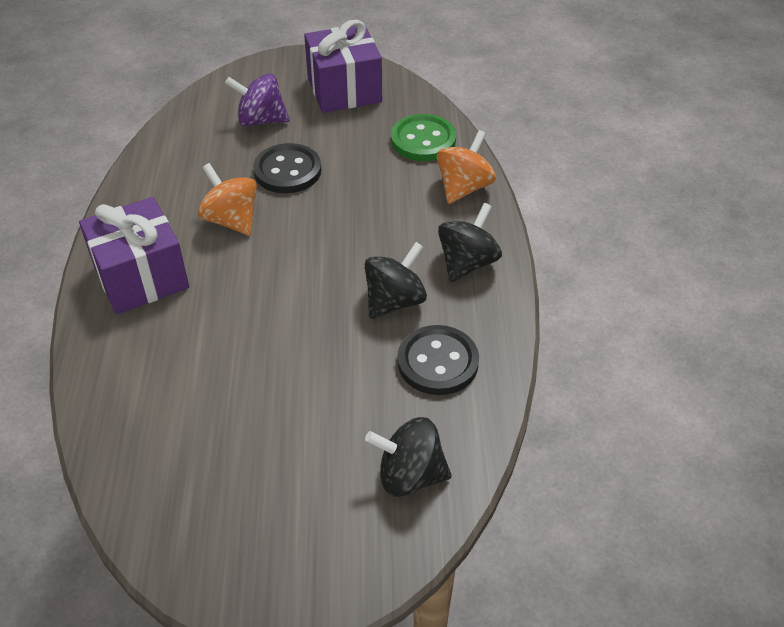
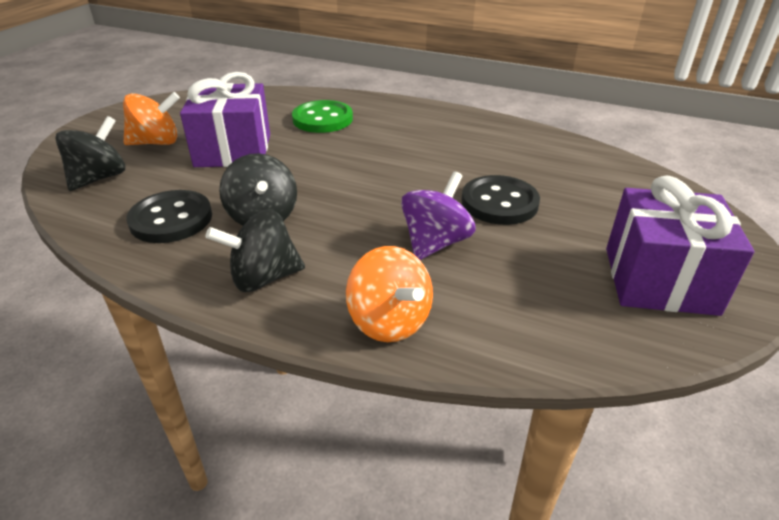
camera: 115 degrees right, 10 degrees down
(141, 277) = (402, 119): purple gift -> purple gift (233, 150)
(231, 220) = (442, 162): orange spinning top -> orange spinning top (156, 142)
(261, 120) = (602, 205): purple spinning top -> purple spinning top (435, 243)
(423, 140) = (512, 318): green button -> green button (322, 119)
(467, 263) = (263, 278): black spinning top -> black spinning top turned 105 degrees clockwise

